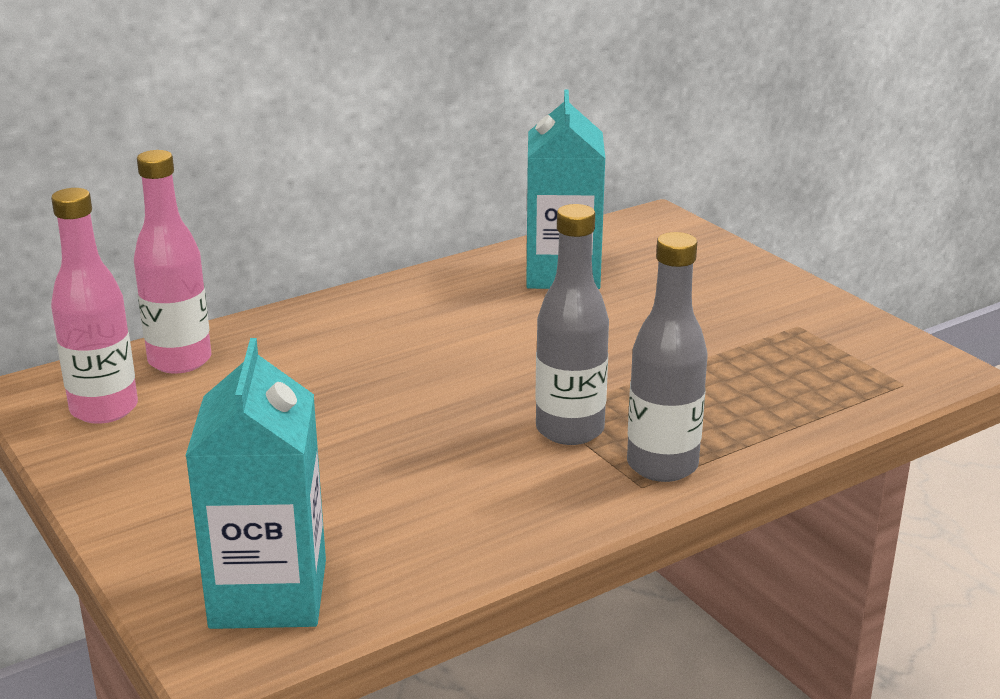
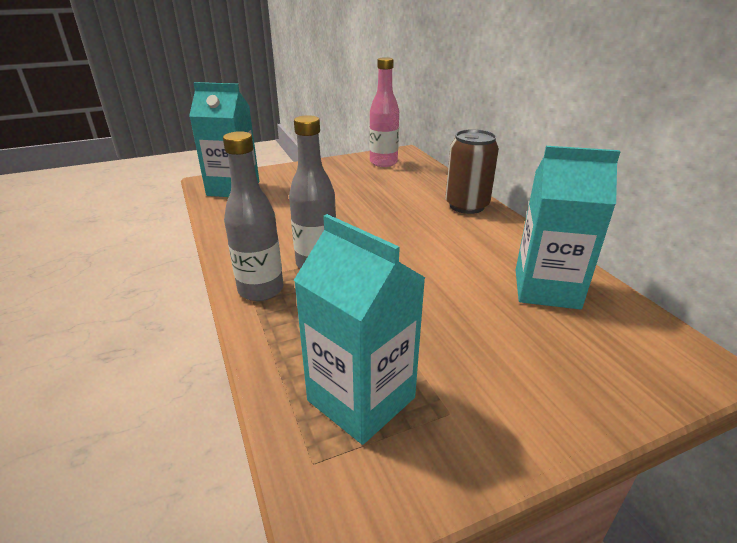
camera: 100 degrees right, 5 degrees up
(180, 361) = (423, 174): pink bottle -> none
(330, 318) = (466, 206): none -> brown can
(813, 368) = (361, 399): none -> turquoise carton

